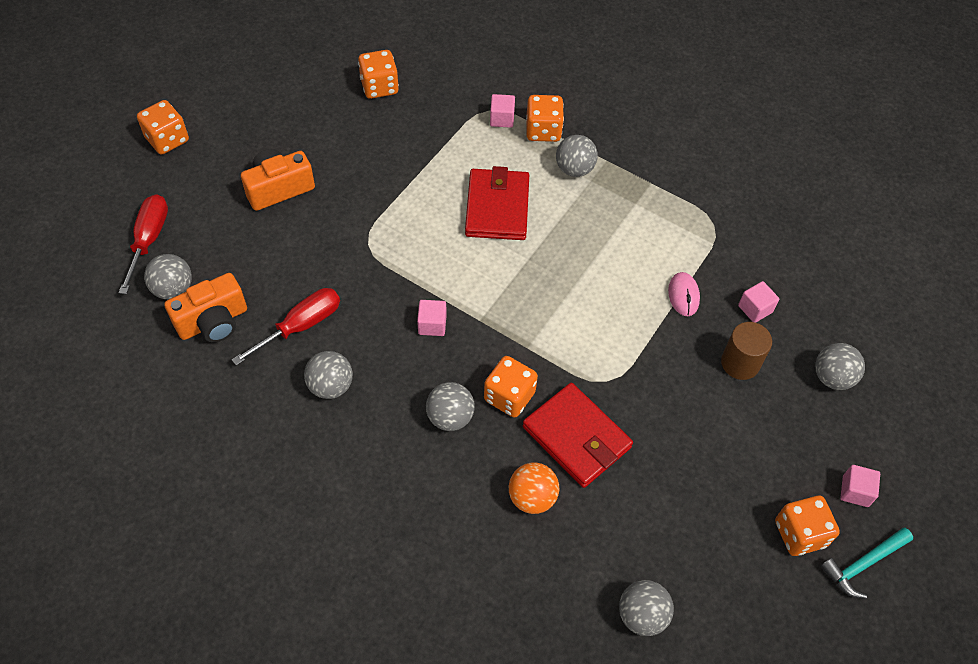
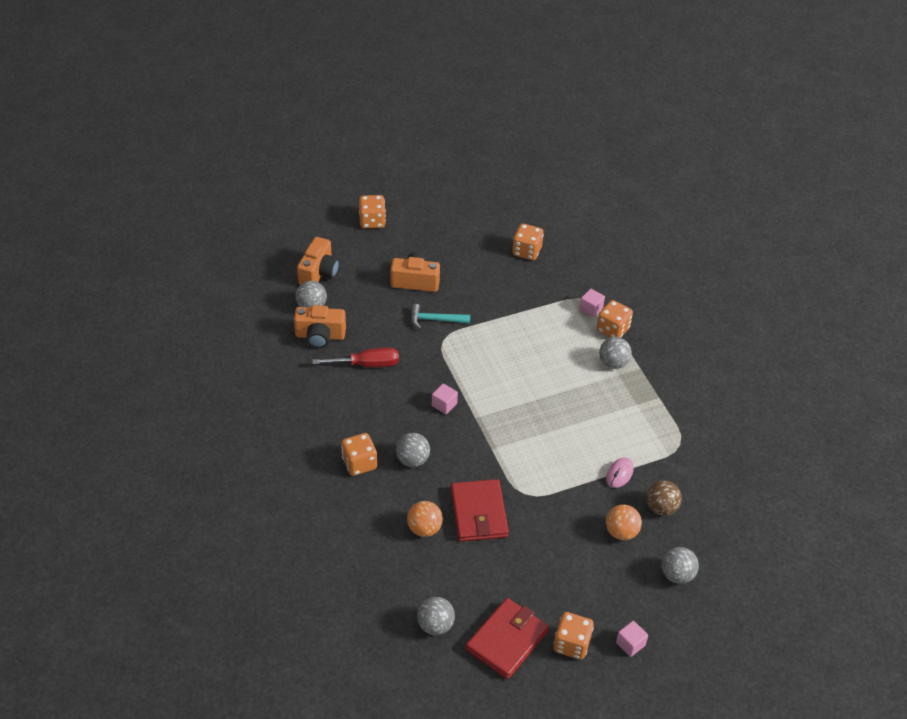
camera: 35 degrees right, 10 degrees down
(149, 240) = (319, 273): red screwdriver -> orange camera
(331, 386) = (358, 405): grey ball -> none
(497, 208) = (541, 360): red wallet -> red wallet (507, 640)
(509, 396) = (457, 468): orange dice -> orange dice (359, 463)
(740, 363) = (621, 532): brown cylinder -> orange ball
(755, 309) = (661, 508): pink cube -> brown ball
(863, 564) = (597, 684): turquoise hammer -> turquoise hammer (435, 320)

